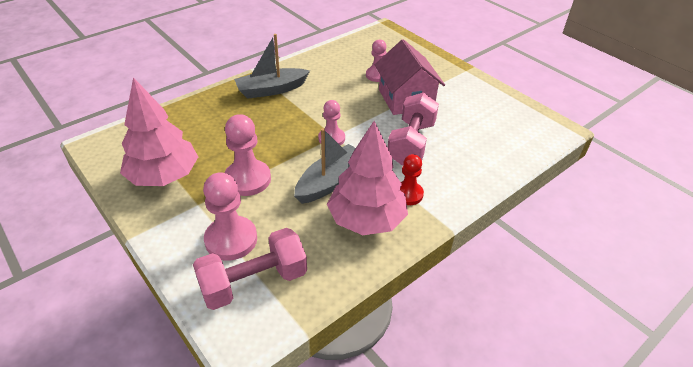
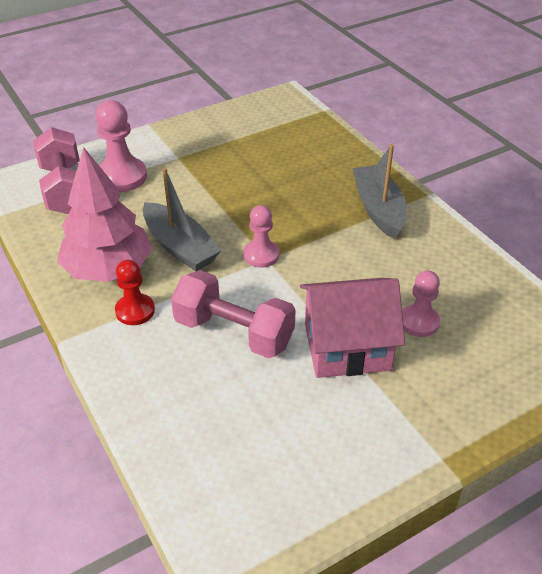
camera: 100 degrees right, 0 degrees up
(164, 176) = (224, 136): pink tree -> none
(247, 179) = (203, 187): pink pawn -> none

